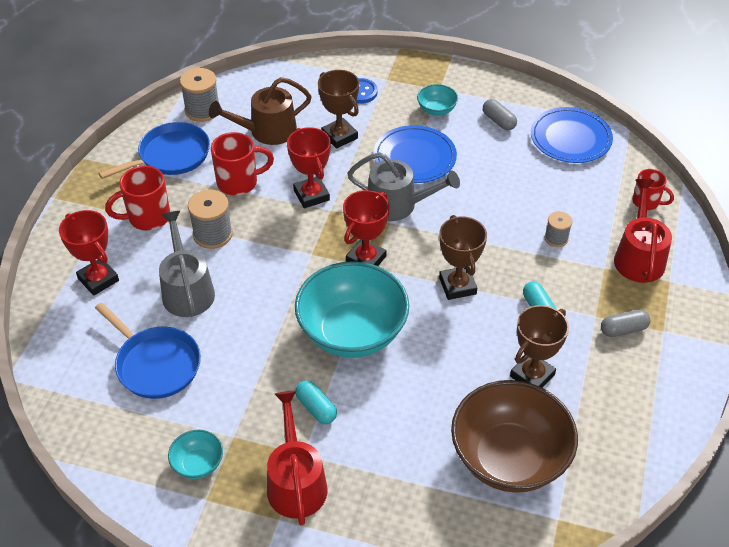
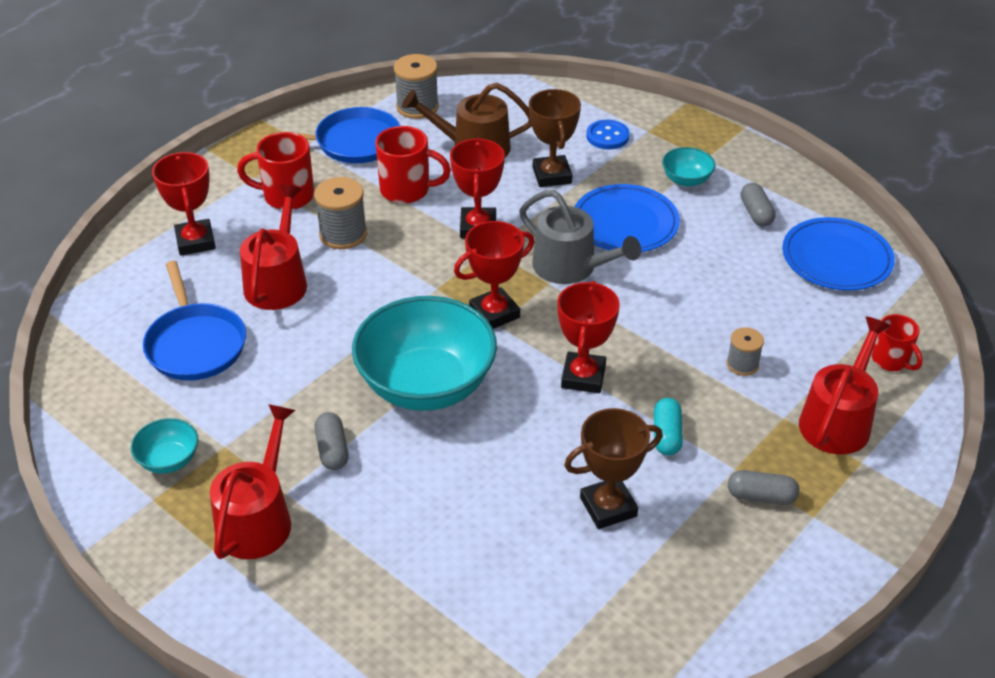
camera: 25 degrees right, 5 degrees down
(187, 290) = (278, 281): grey watering can -> red watering can
(316, 408) = (332, 450): turquoise capsule -> grey capsule
(457, 286) = (583, 377): brown trophy -> red trophy
(509, 458) = (517, 588): brown bowl -> none

